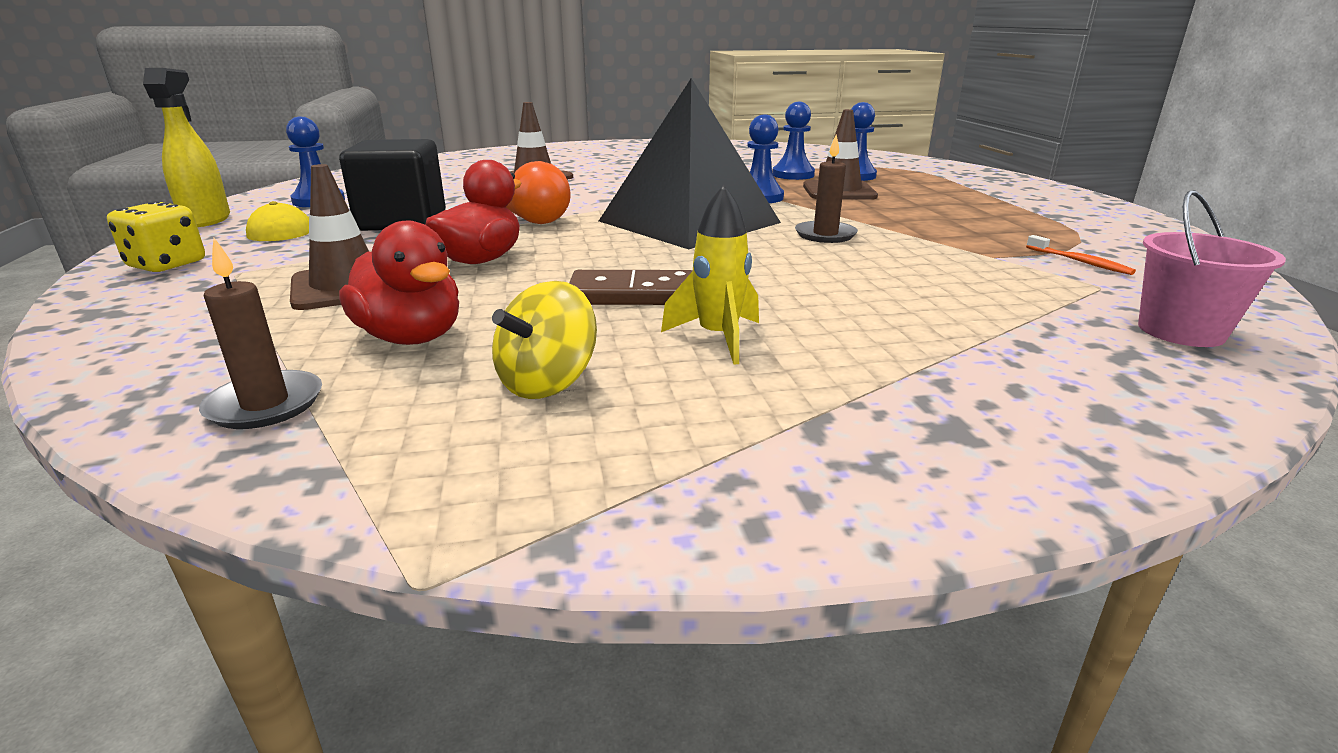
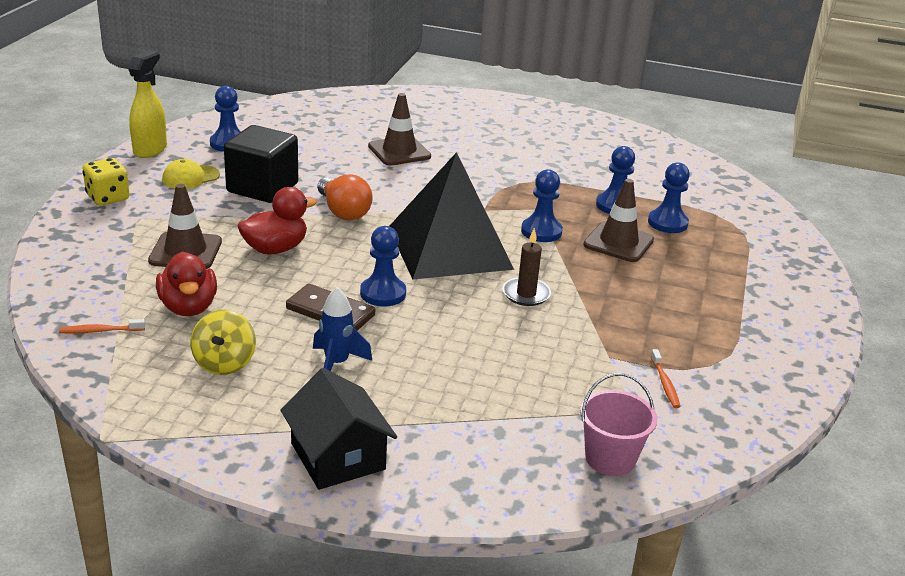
camera: 25 degrees right, 5 degrees up
(265, 404) = (100, 331): brown candle -> orange toothbrush
(547, 383) = (224, 363): yellow spinning top -> yellow spinning top turned 60 degrees counterclockwise
(673, 266) = (383, 293): none -> blue pawn
(718, 338) = (336, 364): yellow rocket -> blue rocket
(896, 442) = (337, 456): none -> black house

